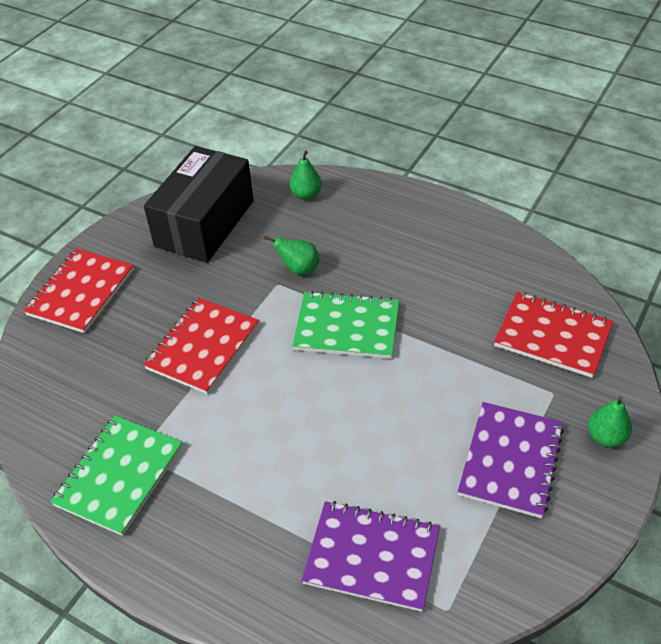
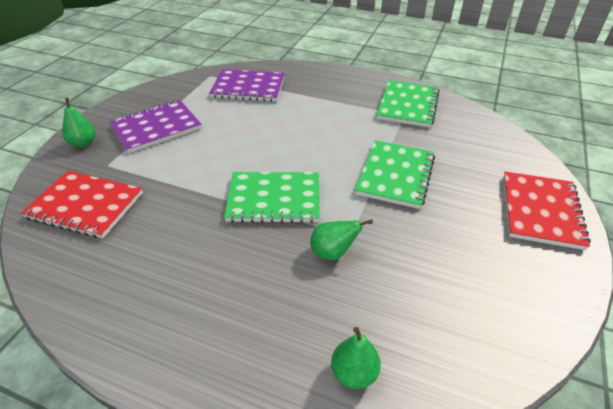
camera: 170 degrees right, 5 degrees down
(203, 347) = (395, 175): red notebook -> green notebook
(204, 223) = (471, 306): black box -> none
(511, 460) = (156, 127): purple notebook -> purple notebook turned 45 degrees clockwise

